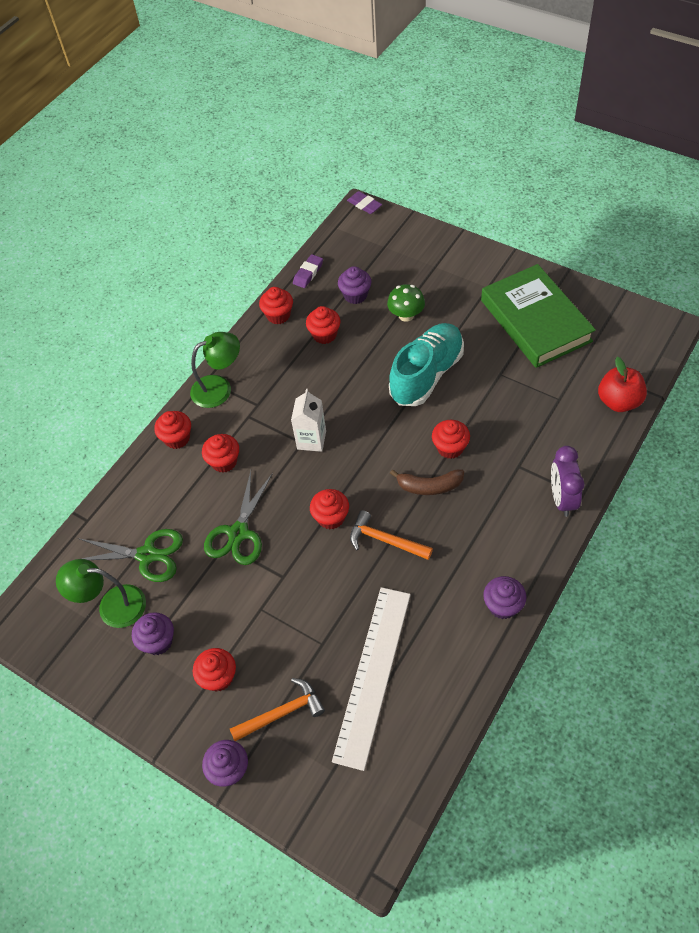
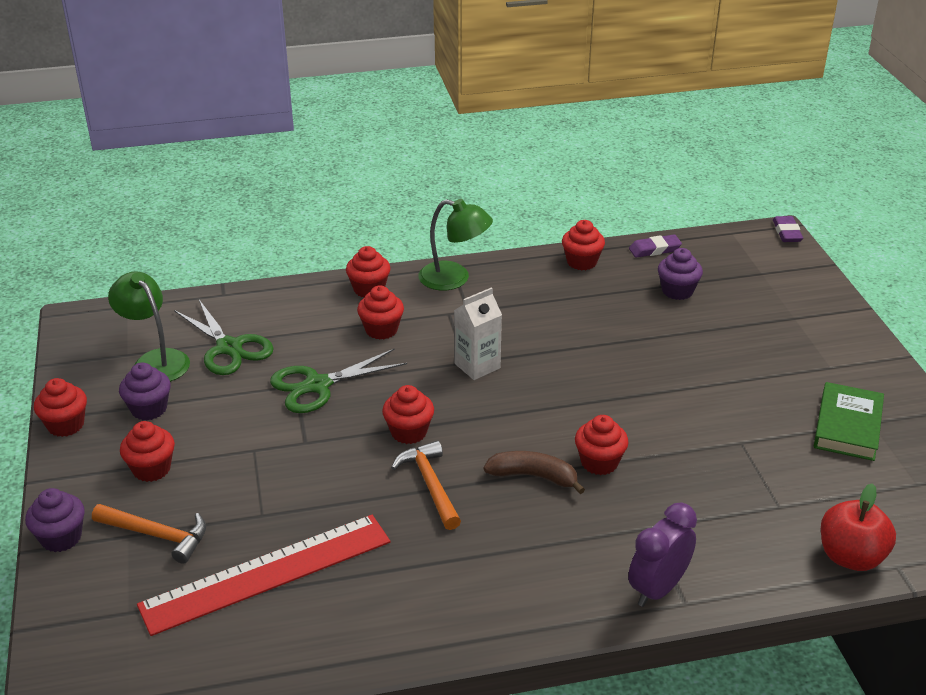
camera: 40 degrees right, 20 degrees down
(324, 335) = (604, 301): red cupcake -> red cupcake (66, 425)
(373, 674) = (267, 573): white ruler -> red ruler
(406, 315) = (707, 335): green mushroom -> none
(426, 375) = (660, 392): turquoise shoe -> none
(429, 486) = (533, 476): brown banana -> brown banana turned 150 degrees clockwise
(503, 606) = (462, 624): purple cupcake -> none
(535, 320) = (848, 426): green book -> green book, size x0.59

